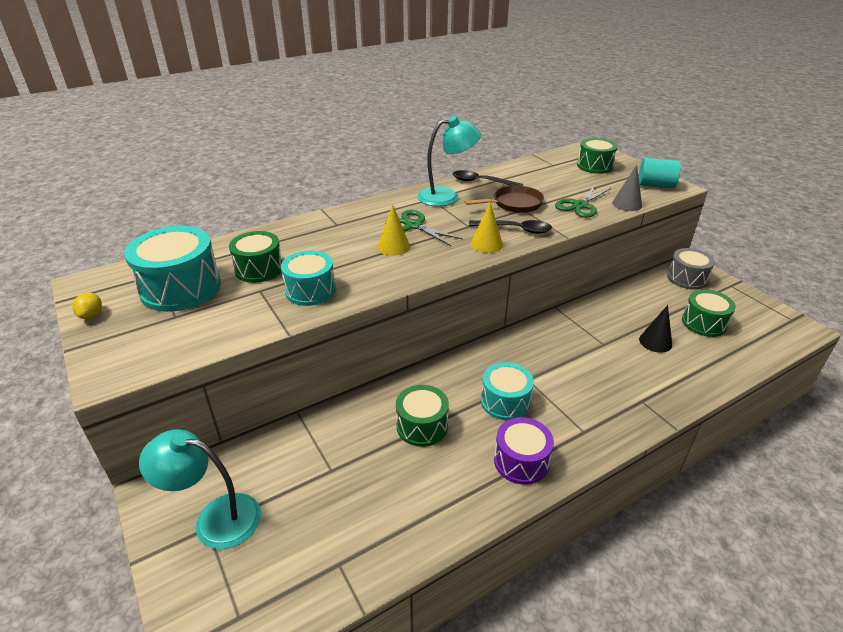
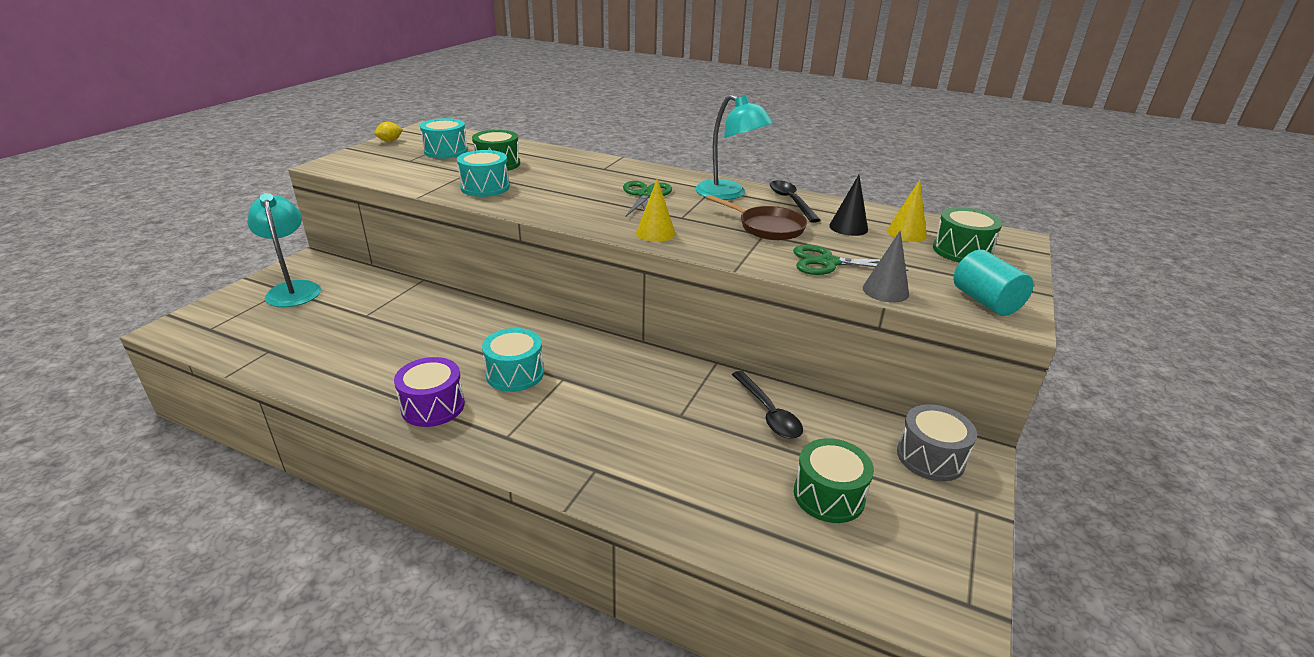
camera: 55 degrees right, 5 degrees down
(181, 288) = (446, 151): turquoise drum -> turquoise drum, size x0.64
(394, 247) = (594, 197): yellow cone -> yellow cone (906, 233)
(422, 426) = (445, 339): green drum -> none
(515, 229) = (708, 240): black spoon -> black spoon (768, 413)
(655, 342) = (730, 457): black cone -> black cone (848, 227)

